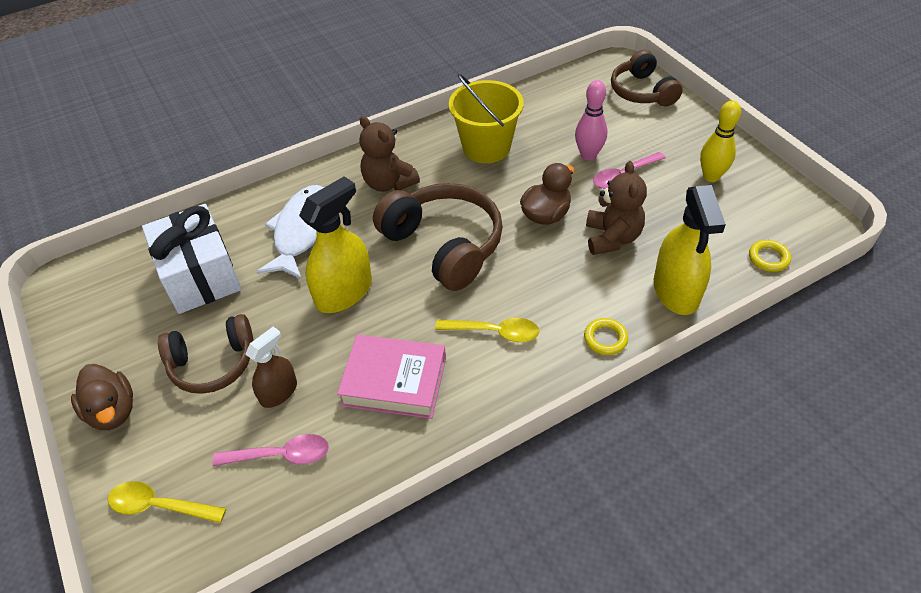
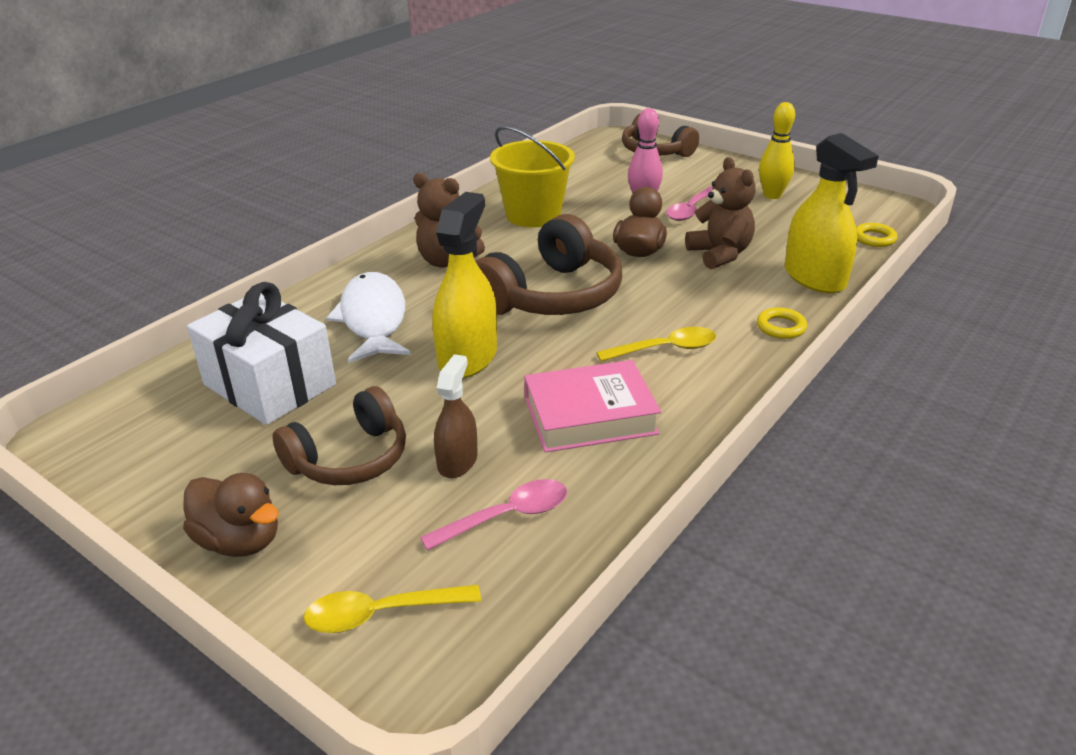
camera: 25 degrees left, 15 degrees down
(444, 245) = (551, 295): brown headphones -> brown headphones turned 105 degrees clockwise

